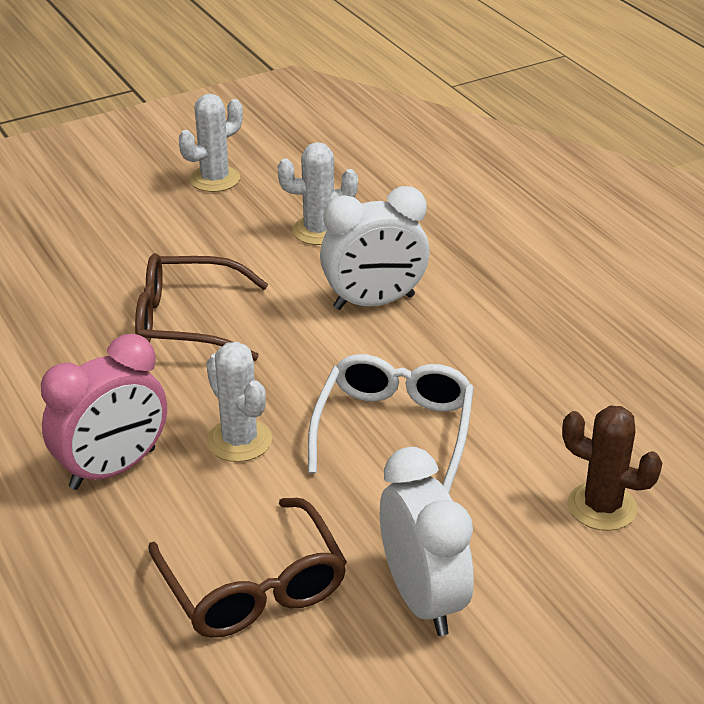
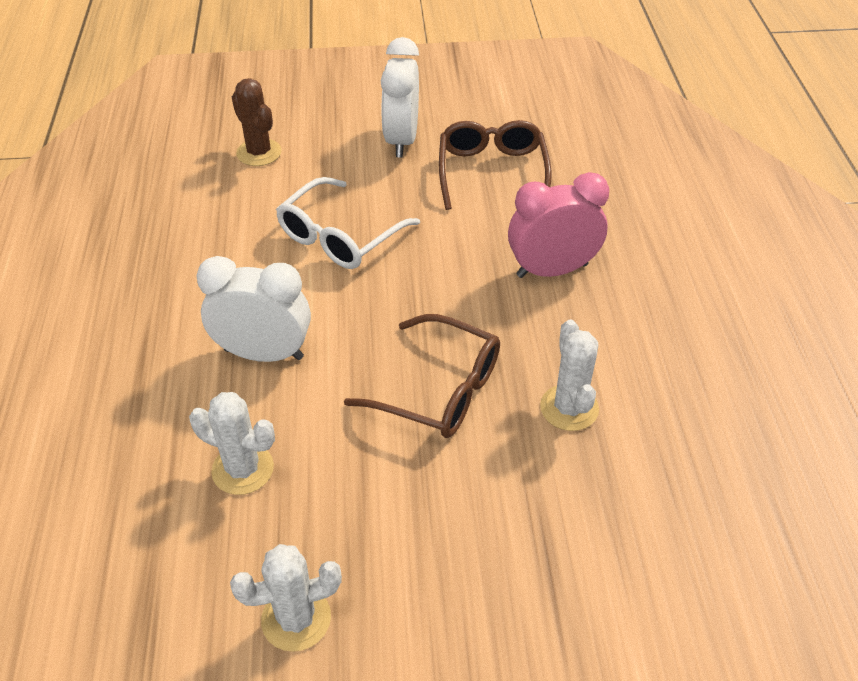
camera: 155 degrees left, 10 degrees up
(239, 440) = (452, 263): white cactus -> white cactus (569, 408)

